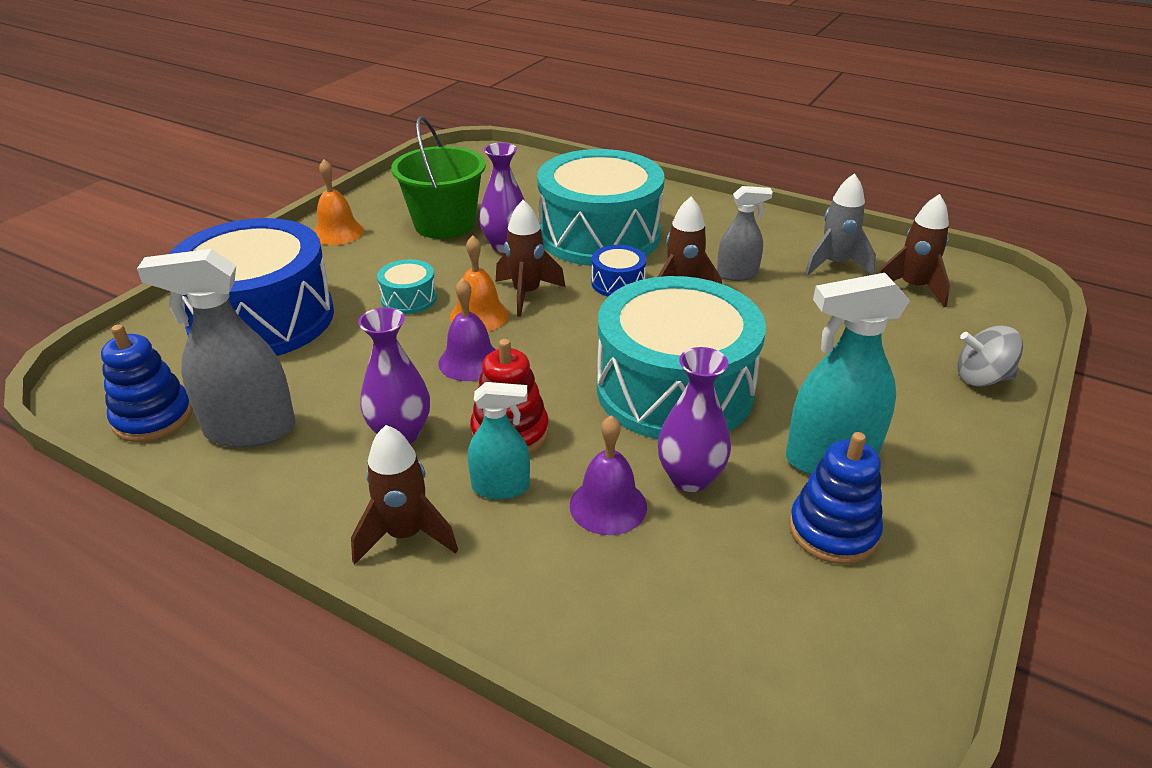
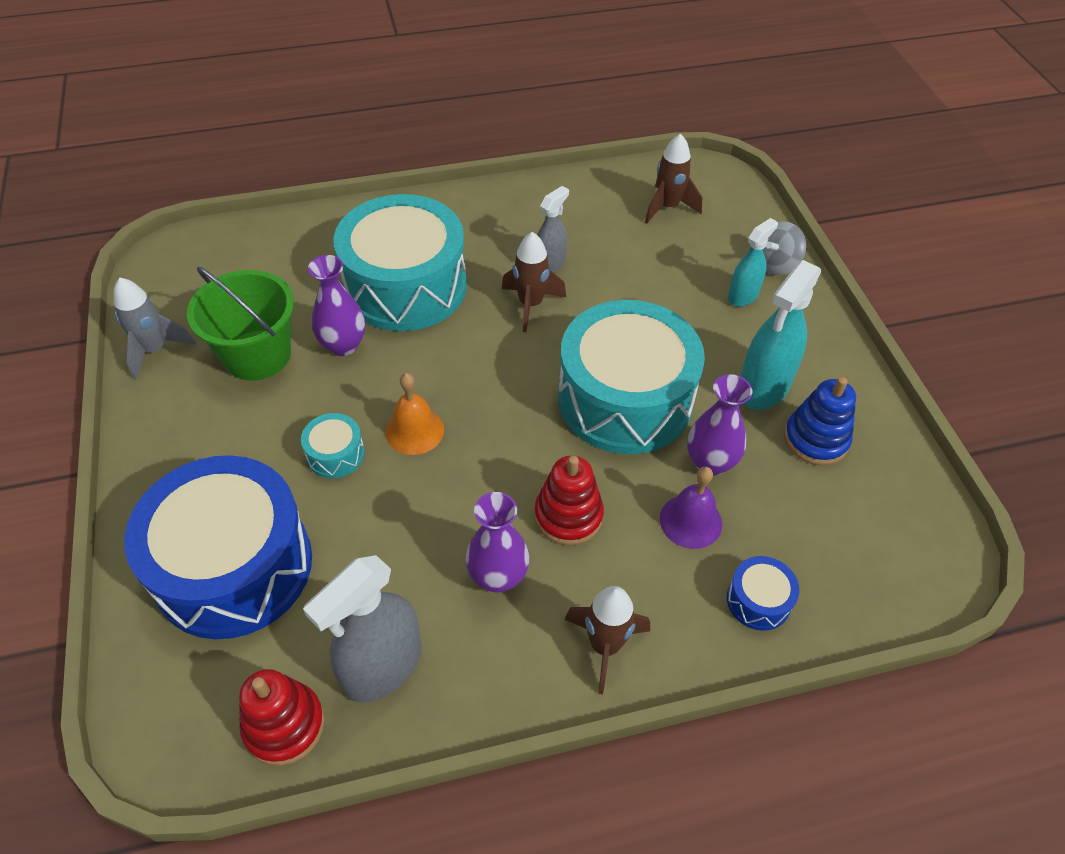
camera: 45 degrees left, 15 degrees up
(153, 417) = (284, 725): blue stacking toy -> red stacking toy
(338, 232) = (166, 428): orange bell -> none
(470, 361) = (464, 478): purple bell -> none
(501, 487) = (615, 561): turquoise spray bottle -> turquoise spray bottle (743, 296)
(526, 294) = (424, 384): brown rocket -> none
(618, 283) = (478, 327): blue drum -> blue drum (758, 600)
(834, 265) = (601, 214): grey rocket -> grey rocket (155, 350)

